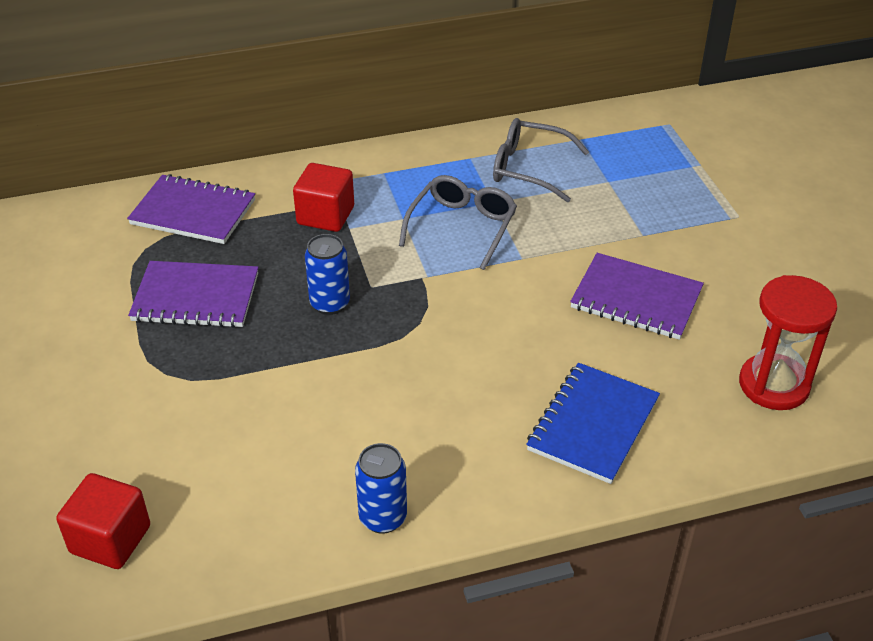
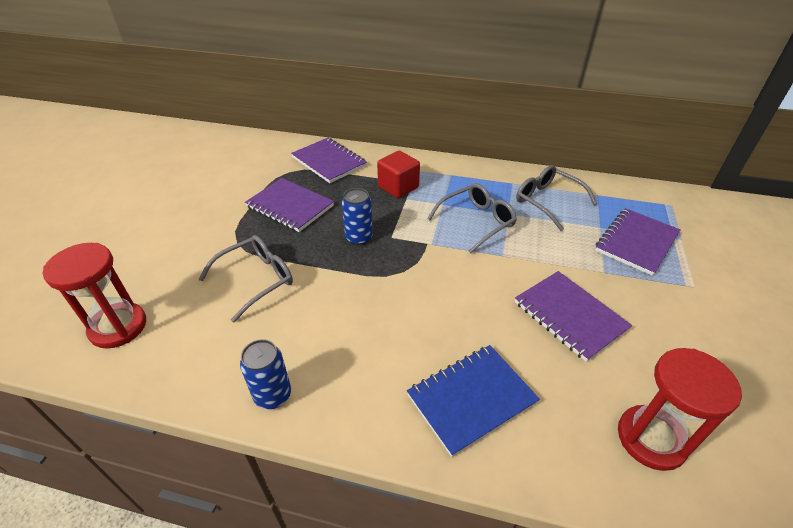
camera: 30 degrees right, 0 degrees up
(110, 539) = (118, 327): red cube -> red hourglass
(240, 409) = (255, 280): none -> grey glasses
(656, 186) = (636, 242): none -> purple notebook

